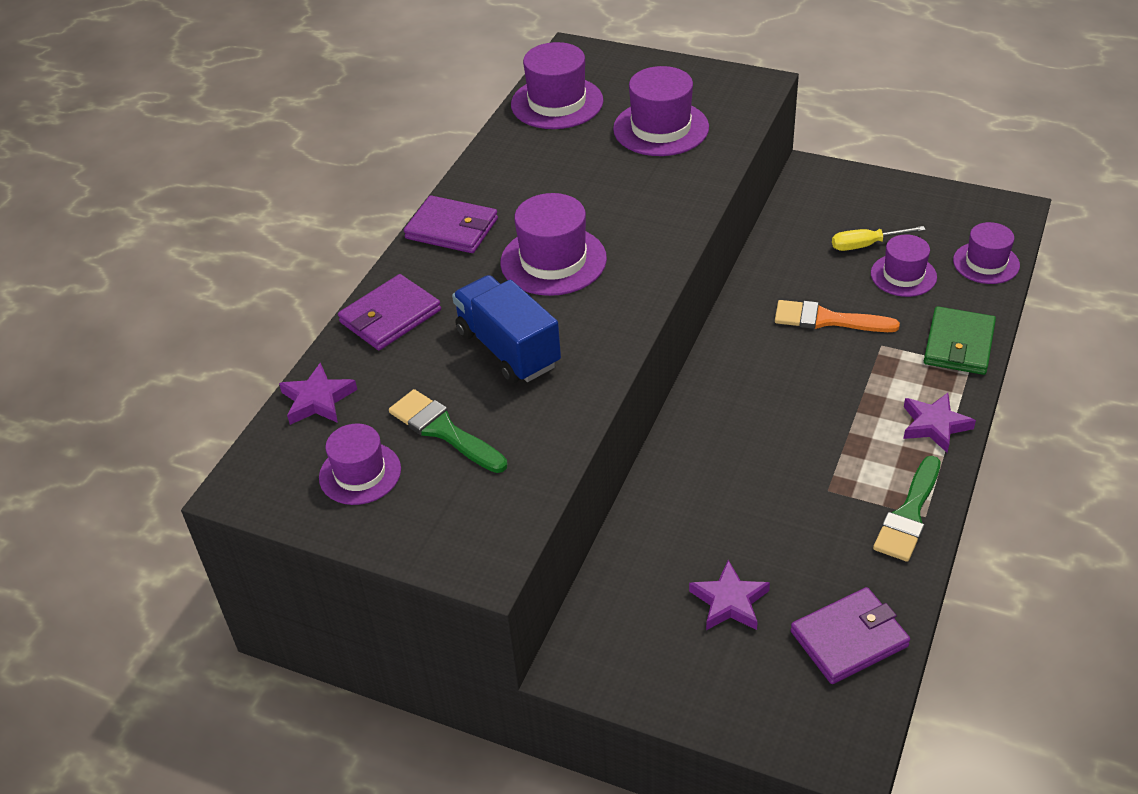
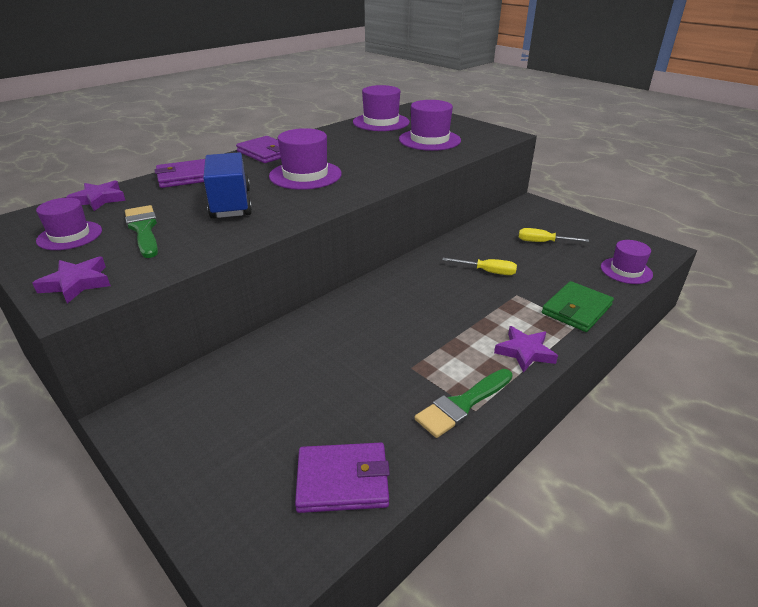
camera: 20 degrees right, 10 degrees down
(729, 601) = (275, 416): purple star -> purple star (77, 283)
(827, 320) = (487, 272): orange brush -> yellow screwdriver
(903, 275) = (559, 263): purple hat -> none

